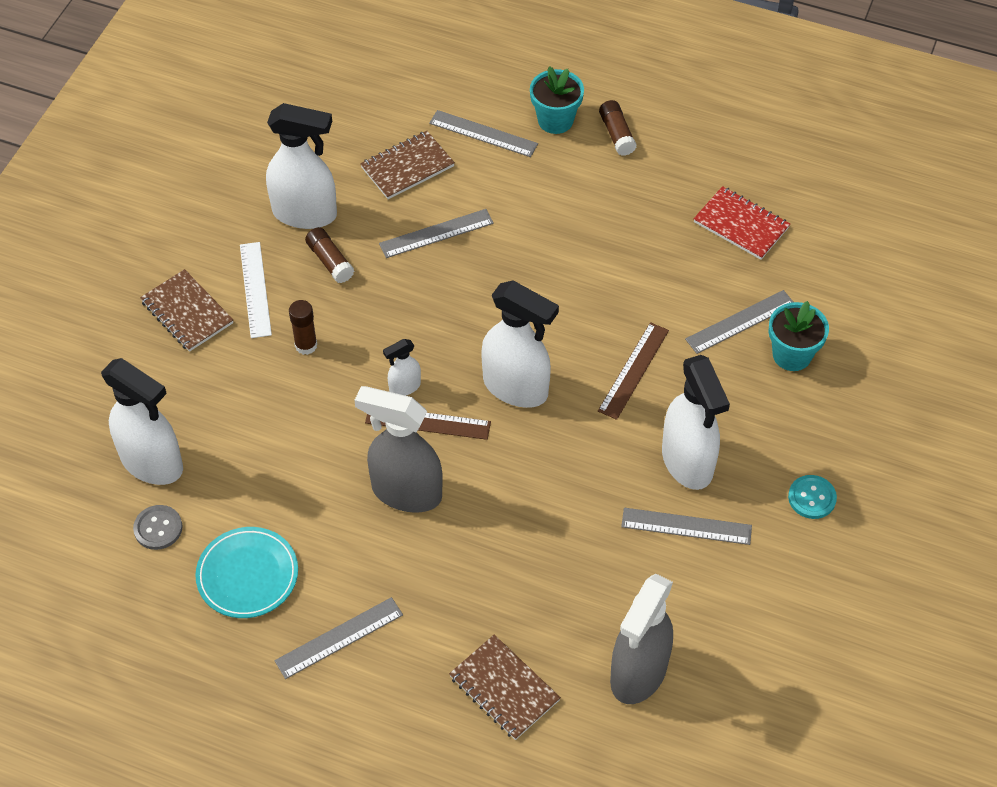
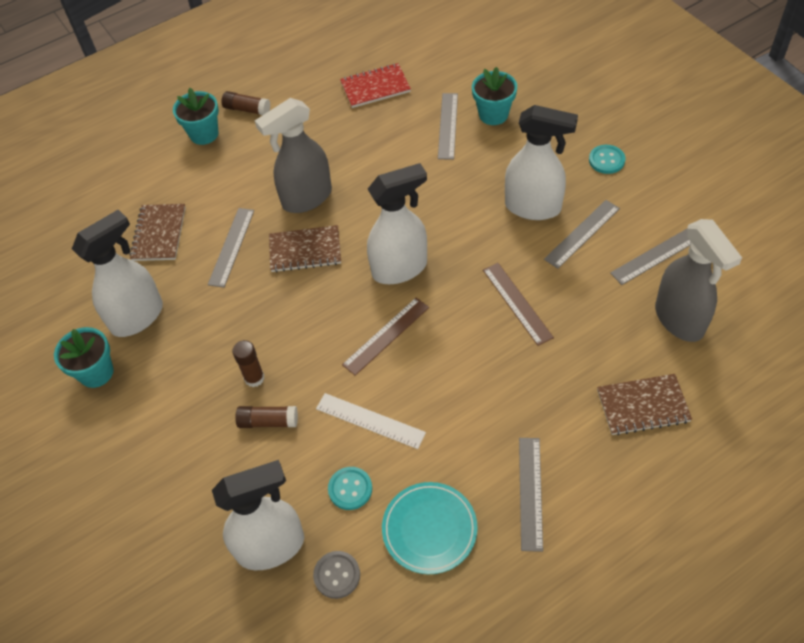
camera: 50 degrees left, 0 degrees up
(187, 312) = (151, 444): brown notebook -> brown notebook (305, 250)
(227, 223) = (96, 372): none -> turquoise flower pot
(246, 489) = (350, 489): none -> turquoise button
(255, 289) = (174, 386): white ruler -> white ruler (370, 421)
(330, 261) = (194, 323): brown glue stick -> brown glue stick (268, 421)
(404, 387) = (344, 334): white spray bottle -> none
(406, 492) = (435, 381): grey spray bottle -> grey spray bottle (306, 198)
(483, 134) = (175, 177): grey ruler -> grey ruler (656, 255)
(633, 370) = (439, 197): brown ruler -> brown ruler (517, 303)

